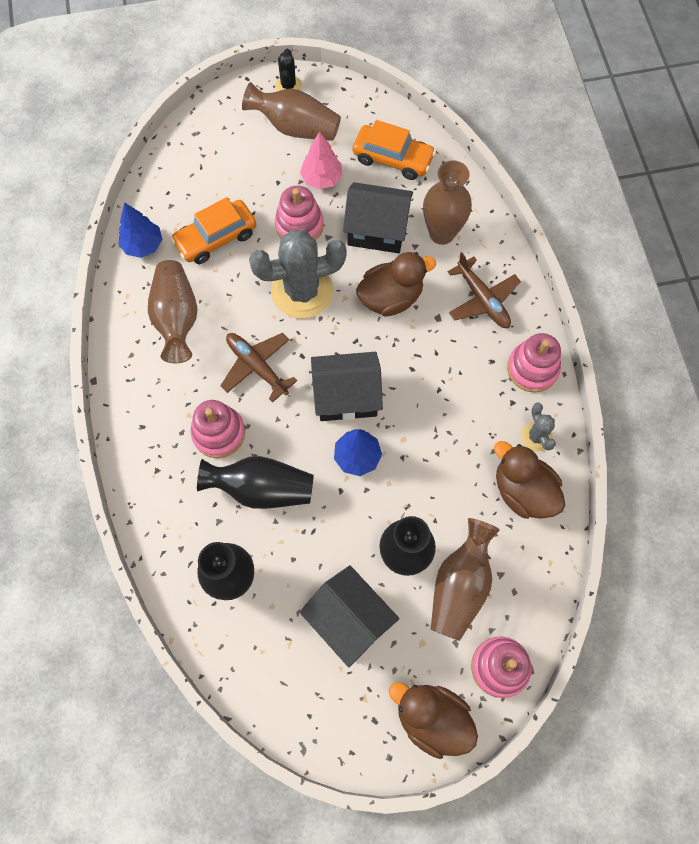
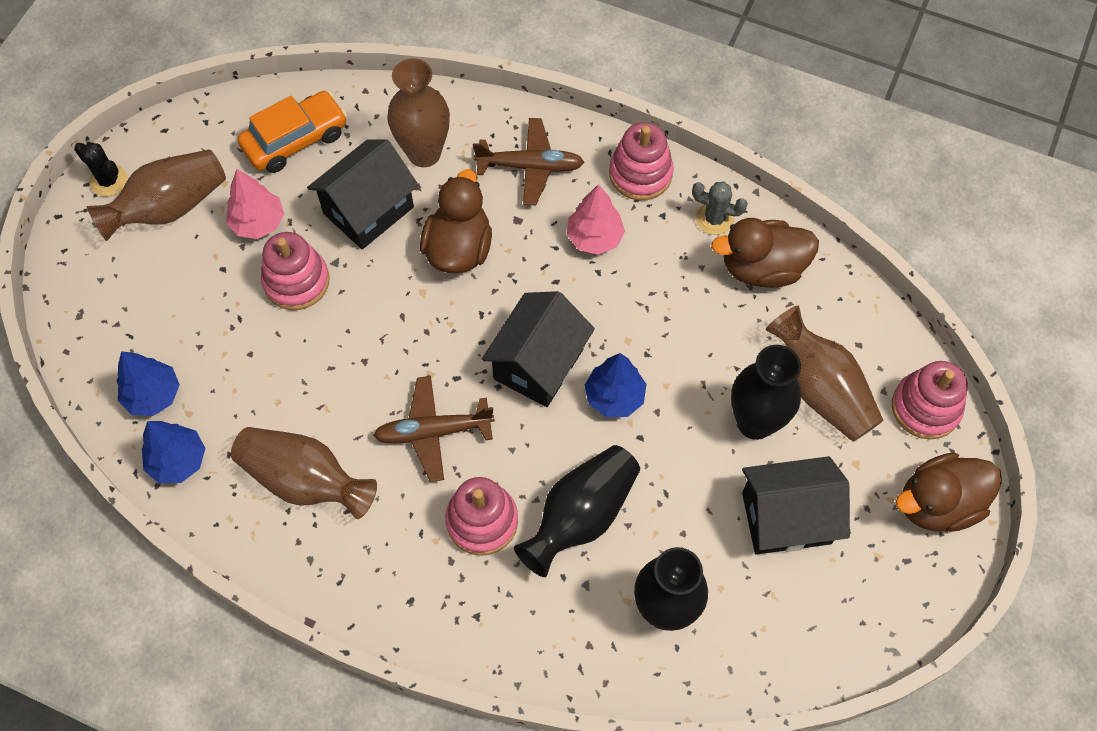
camera: 55 degrees left, 5 degrees down
(173, 204) = (153, 395): none -> blue tree
(216, 238) = (237, 376): orange car -> none
(302, 291) = (379, 329): grey cactus -> none
(462, 371) = (594, 237): none -> pink tree

